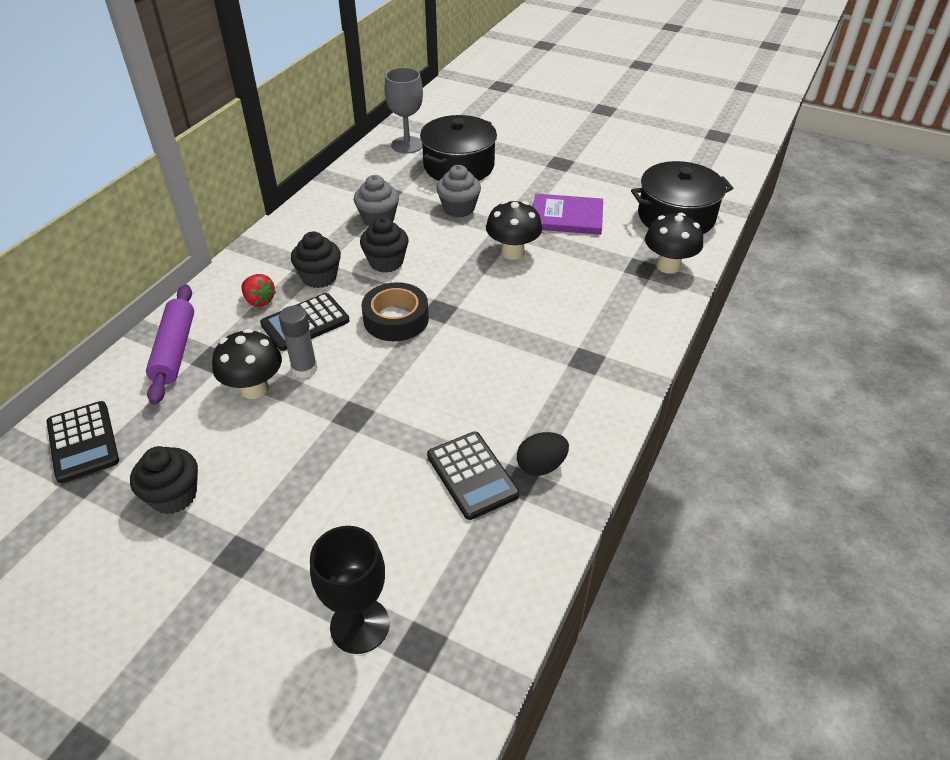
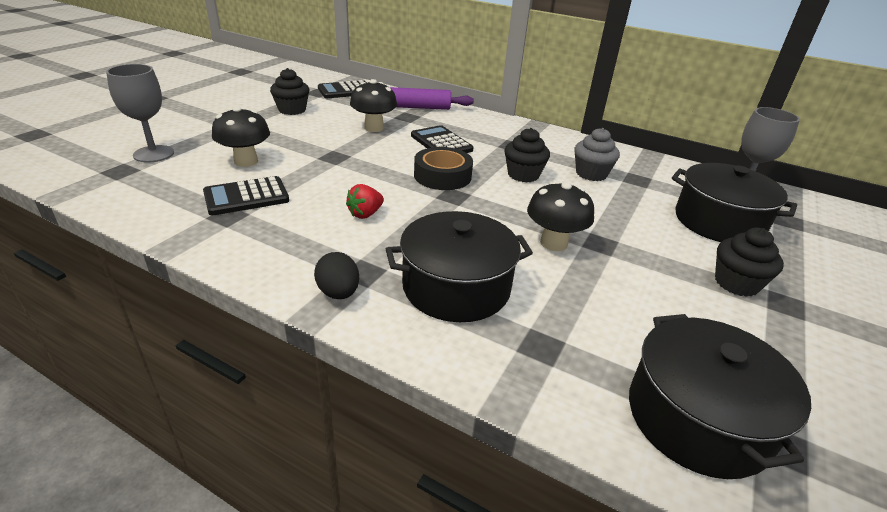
camera: 90 degrees right, 10 degrees down
(259, 300) = (468, 129): red strawberry -> red strawberry (365, 214)
(304, 369) = (389, 142): grey glue stick -> none
(319, 277) = (498, 148): black cupcake -> black cupcake (736, 283)
(360, 625) = (153, 154): black goblet -> grey goblet
(459, 208) = (628, 216): grey cupcake -> none
(541, 466) = (235, 228): black egg -> black egg (338, 293)
(567, 217) = (644, 292): purple book -> none
(590, 306) = (456, 287): none -> black pot
(668, 266) = (550, 378): black mushroom -> black mushroom (246, 161)

